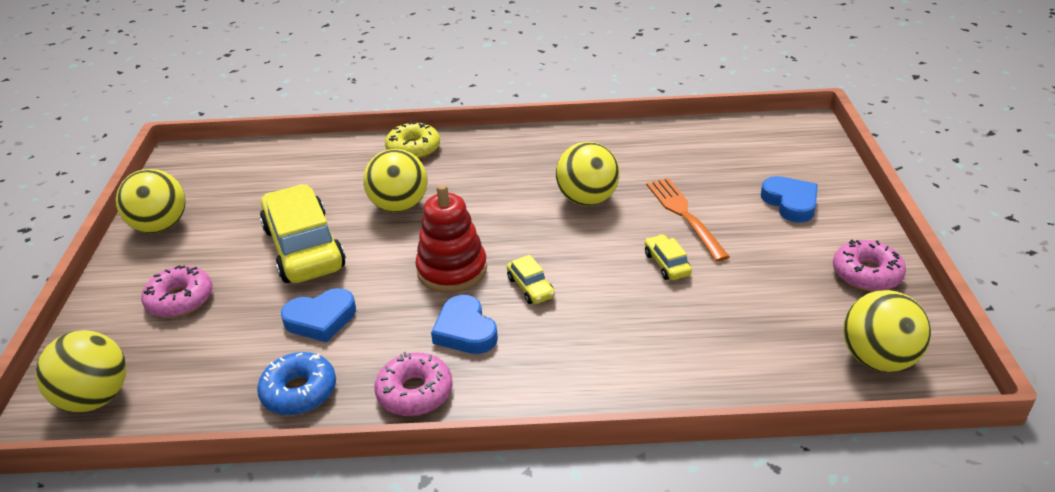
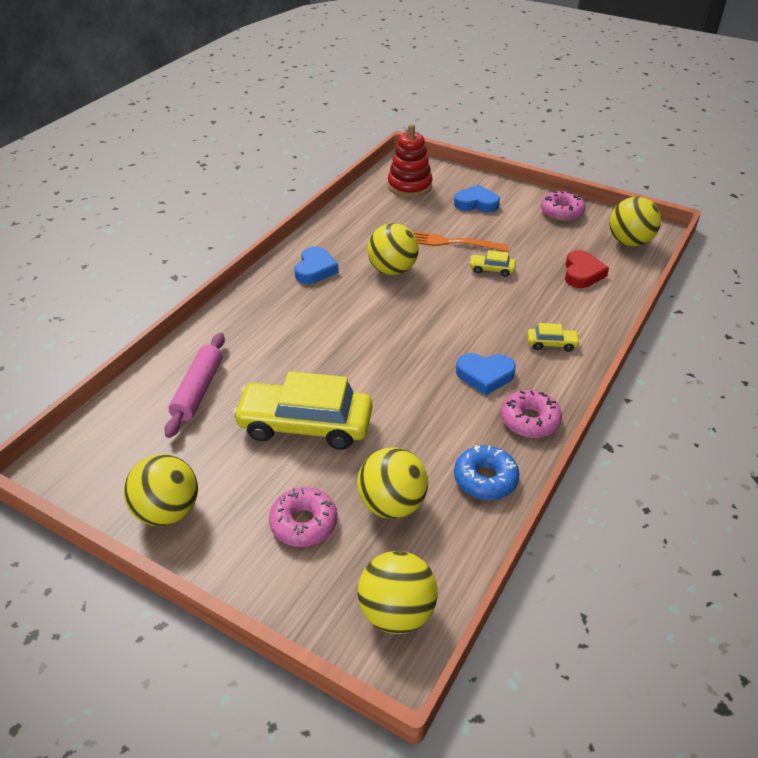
camera: 60 degrees left, 5 degrees up
(310, 176) = (198, 390): none -> pink rolling pin
(321, 319) = (409, 443): blue heart -> blue heart (315, 269)
(399, 206) = (303, 355): yellow ball -> yellow ball (392, 504)
(413, 149) = (229, 321): yellow donut -> none
(452, 270) = (412, 358): red stacking toy -> red stacking toy (409, 186)
(530, 287) = (465, 331): yellow car -> yellow car (552, 344)
(746, 339) = (582, 273): none -> red heart

